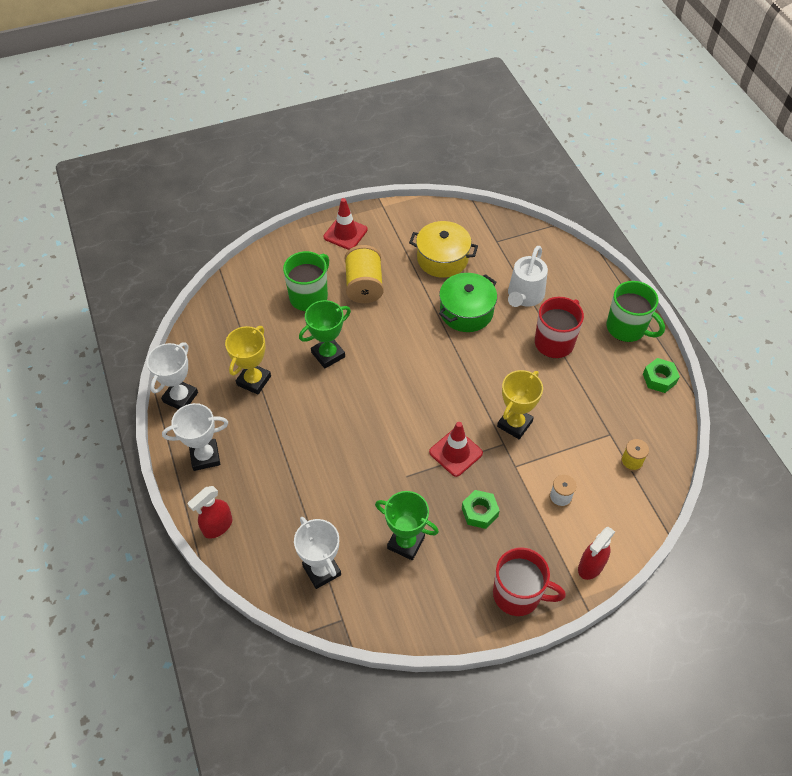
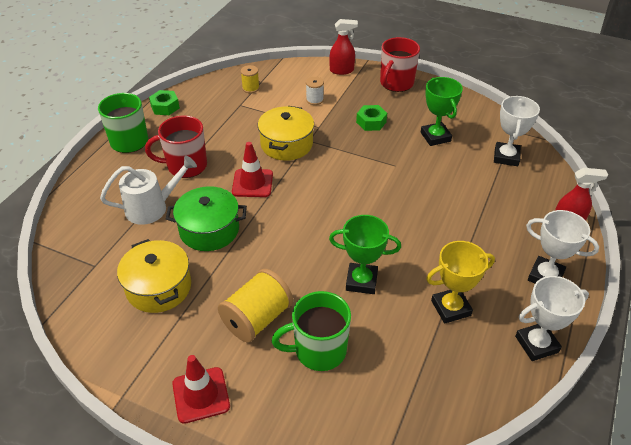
camera: 135 degrees left, 10 degrees down
(455, 453) = (346, 155): red traffic cone -> red traffic cone (252, 183)
(514, 424) = (286, 144): yellow trophy -> yellow pot
(518, 594) = (396, 83): red mug -> red mug turned 120 degrees counterclockwise

